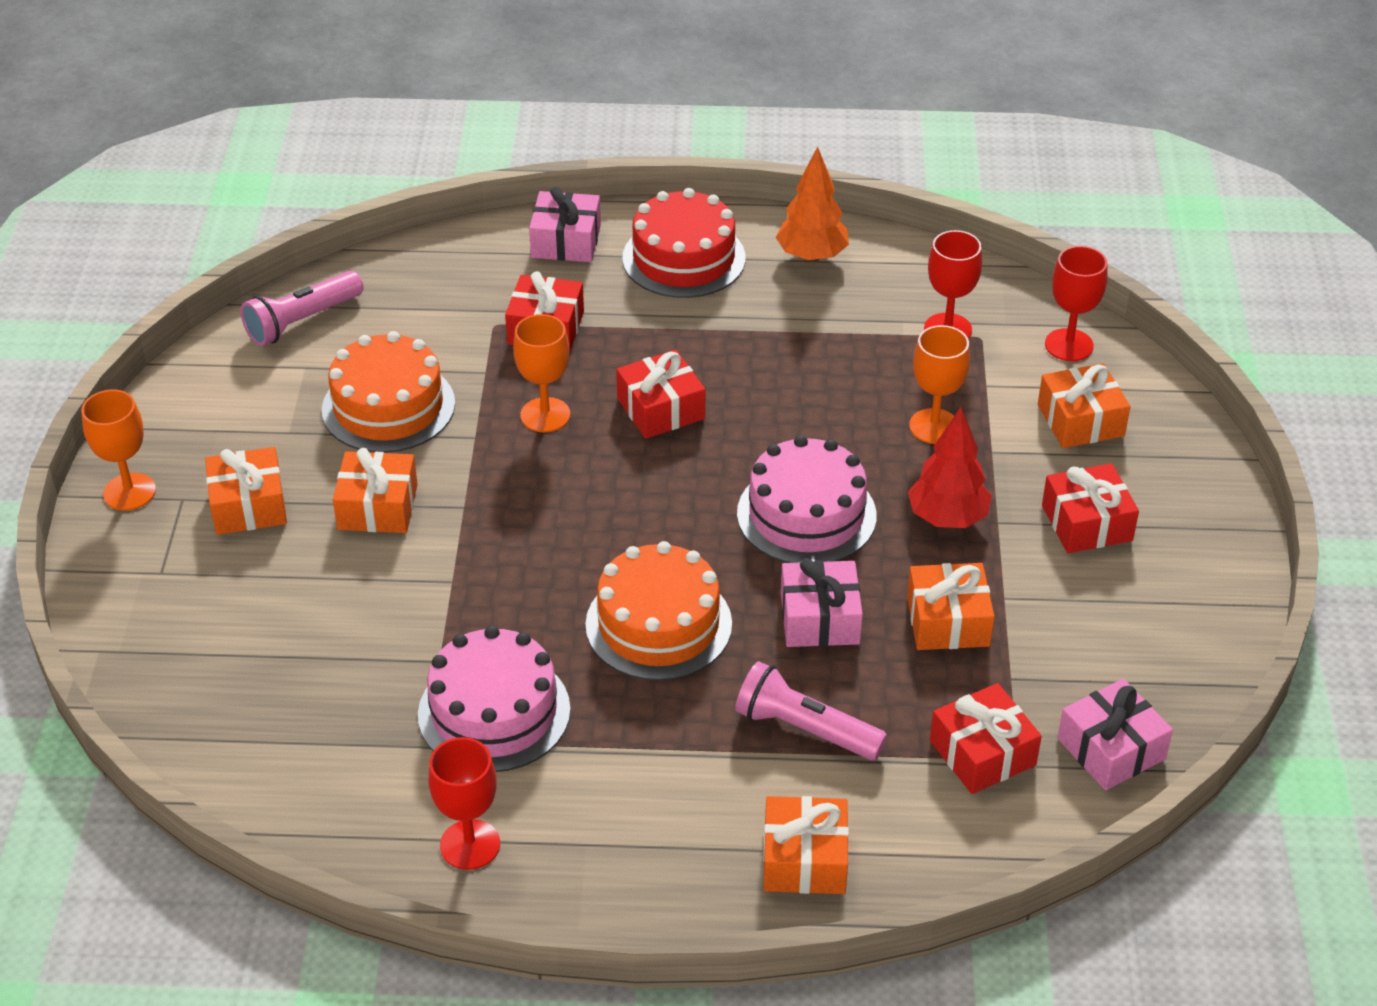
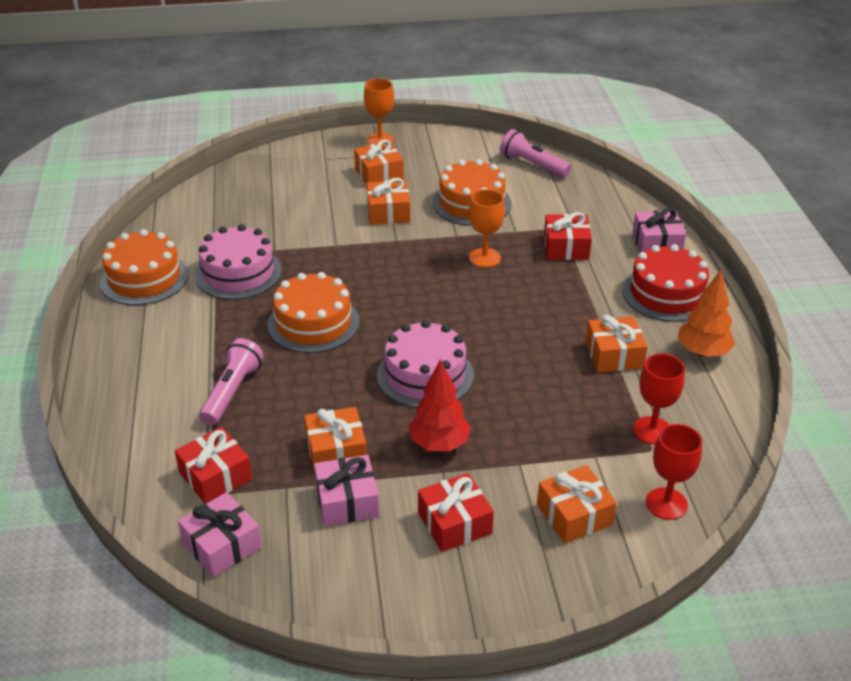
camera: 80 degrees right, 5 degrees down
(470, 845) = (144, 278): red goblet -> orange cake
(661, 408) = (507, 301): red gift -> none
(804, 859) = (128, 401): orange gift -> orange gift (614, 355)
(820, 618) = (329, 390): pink gift -> pink gift (347, 501)
(934, 426) = (536, 430): orange goblet -> none

